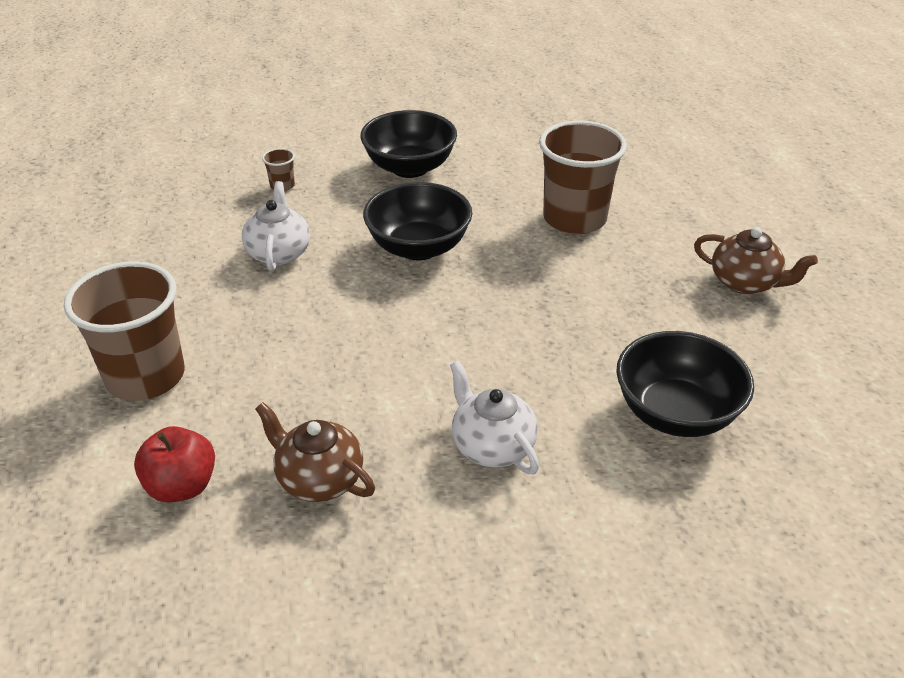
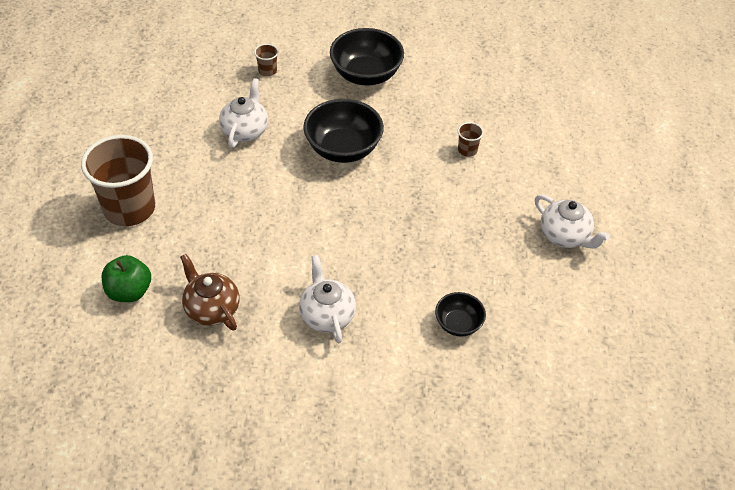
camera: 15 degrees right, 10 degrees up
(182, 486) = (129, 291): red apple -> green apple
(574, 219) = (467, 150): brown cup -> brown cup, size x0.41
(675, 413) = (458, 324): black bowl -> black bowl, size x0.55
(745, 283) = (565, 236): brown teapot -> white teapot

